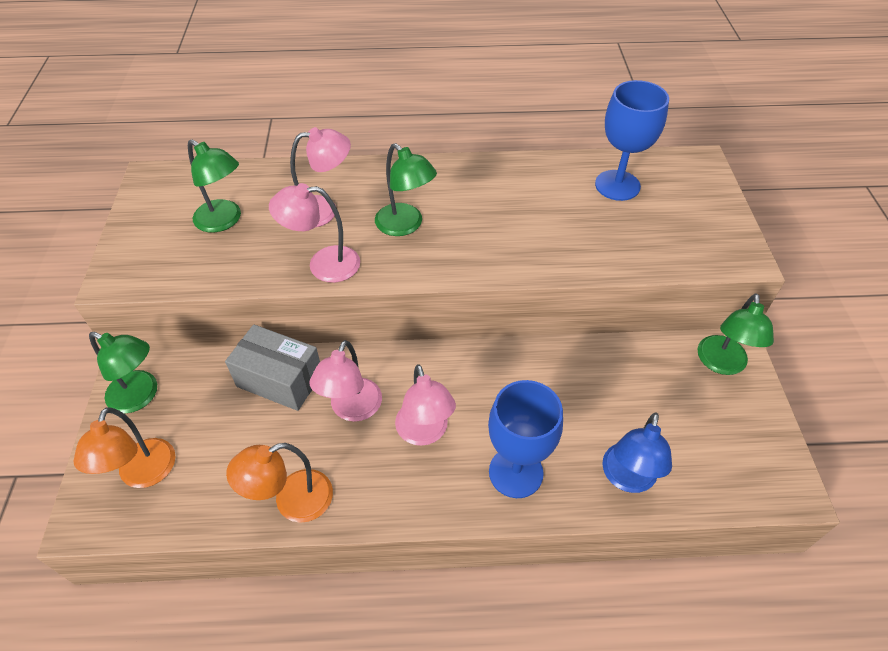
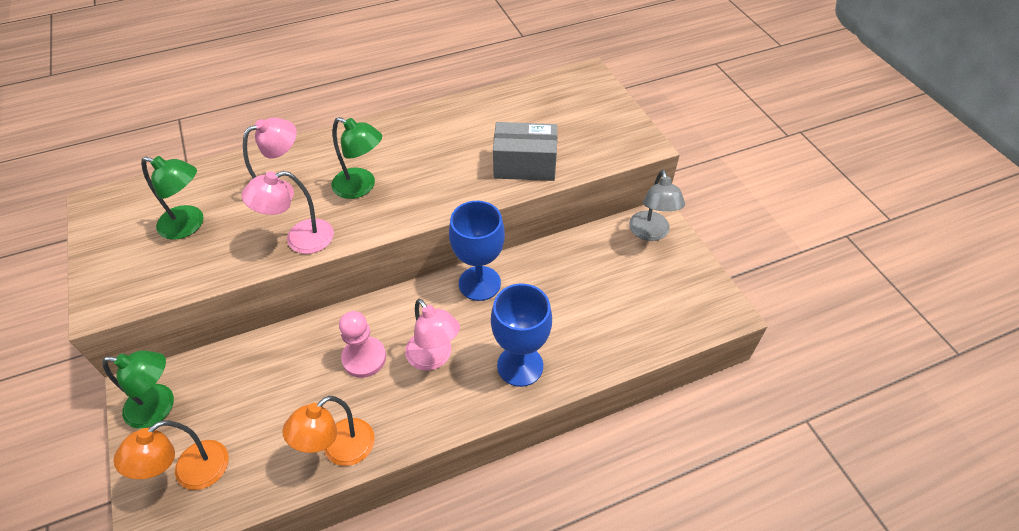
camera: 20 degrees left, 0 degrees up
(143, 474) = (191, 473): orange lamp -> orange lamp turned 60 degrees clockwise
(280, 379) = (289, 352): grey box -> grey box (524, 165)
(352, 409) = (364, 358): pink lamp -> pink pawn
(617, 185) = (529, 109): blue goblet -> blue goblet (479, 283)
(627, 478) = (607, 343): blue lamp -> none
(721, 364) = (650, 233): green lamp -> grey lamp

